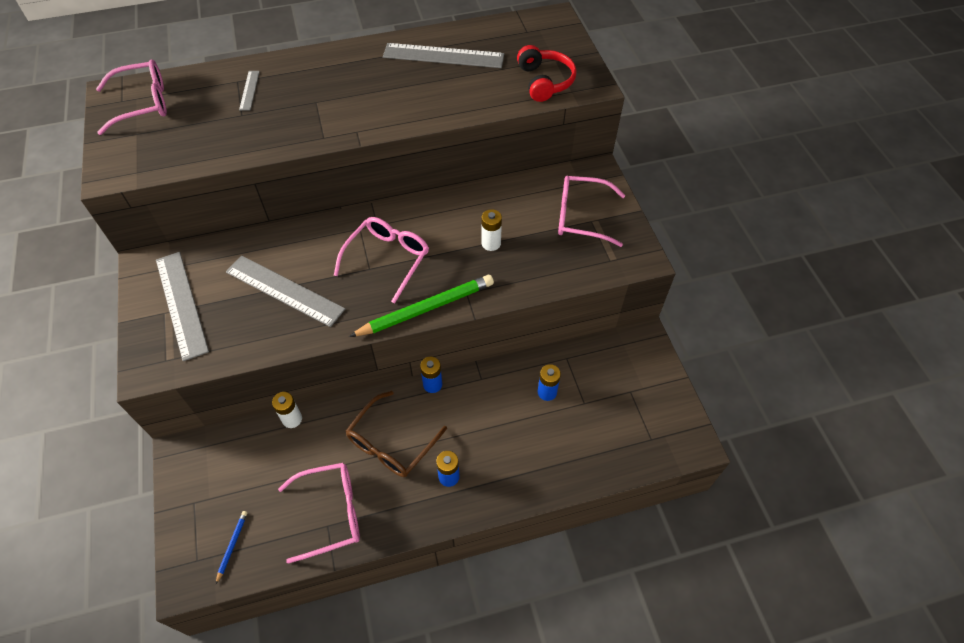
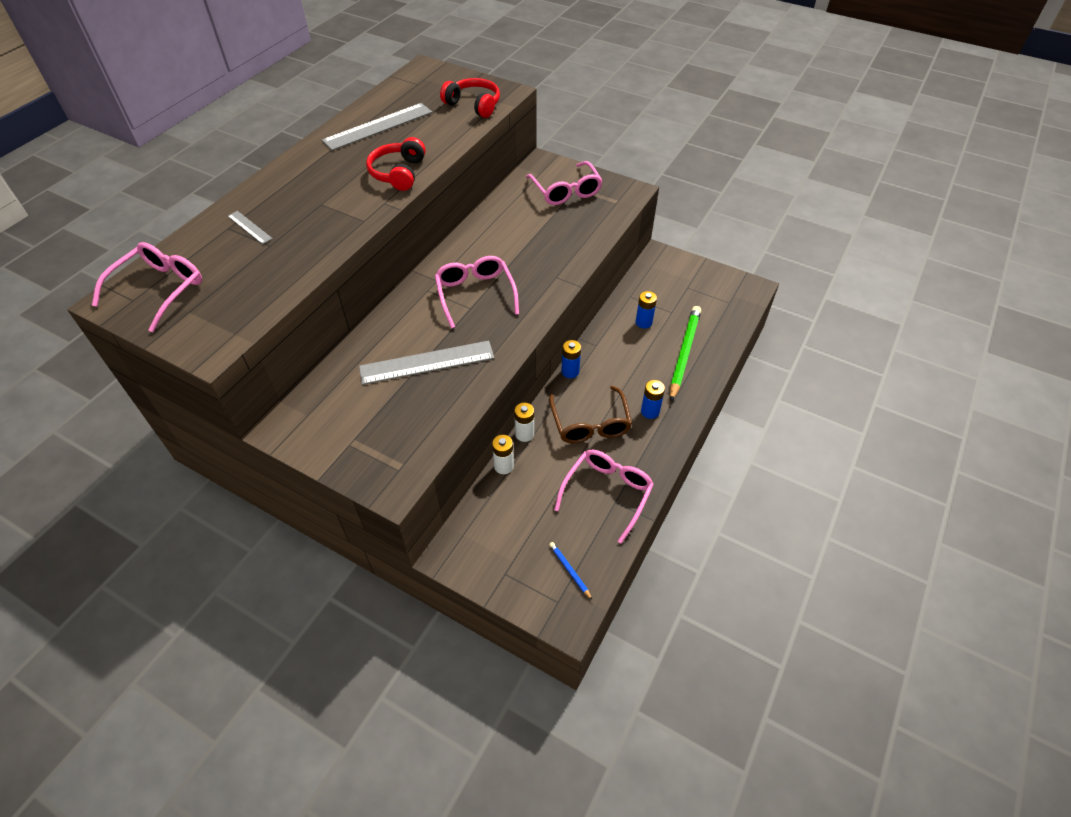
camera: 45 degrees left, 5 degrees down
(181, 304) = (355, 429): grey ruler -> none
(401, 111) = (398, 173): none -> red headphones
(427, 309) = (543, 302): green pencil -> green pencil (684, 353)
(491, 243) = (531, 240): white battery -> white battery (524, 434)
(581, 217) = (566, 191): pink glasses -> pink glasses turned 75 degrees counterclockwise

